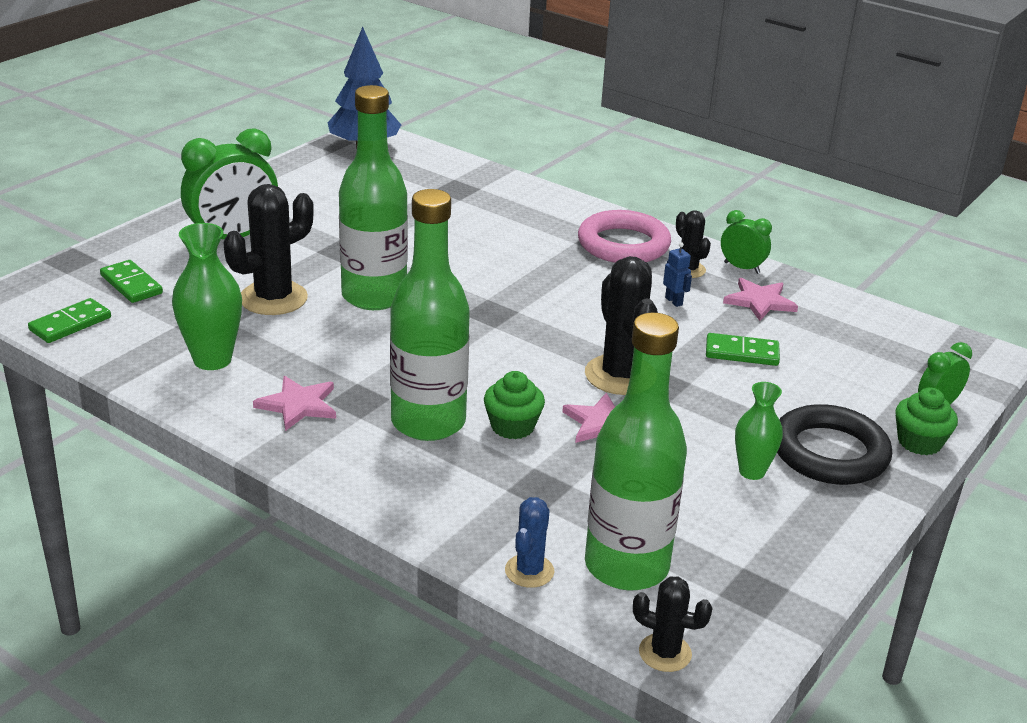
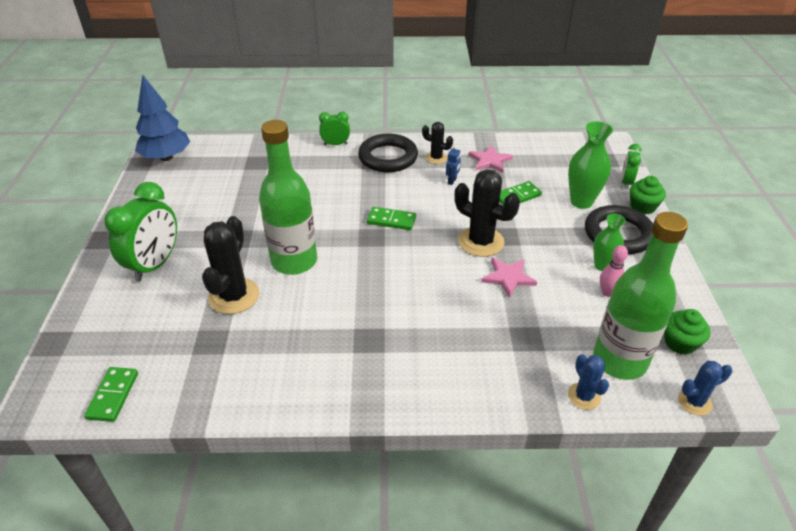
camera: 35 degrees left, 10 degrees up
(131, 284) = (123, 338): green domino -> green domino (391, 220)
(212, 360) = (247, 365): green vase -> green vase (581, 202)
(298, 405) = (339, 365): pink star -> none
(428, 422) = (424, 331): green bottle -> none
(512, 426) = (468, 307): green cupcake -> green cupcake (680, 343)
(623, 244) = (388, 157): pink ring -> black ring
(665, 653) = (694, 402): black cactus -> blue cactus
(674, 301) = (452, 181): blue robot -> blue robot turned 90 degrees clockwise
(716, 500) = (607, 292): none -> pink bowling pin
(742, 268) = (459, 144): green clock -> green clock (335, 144)

